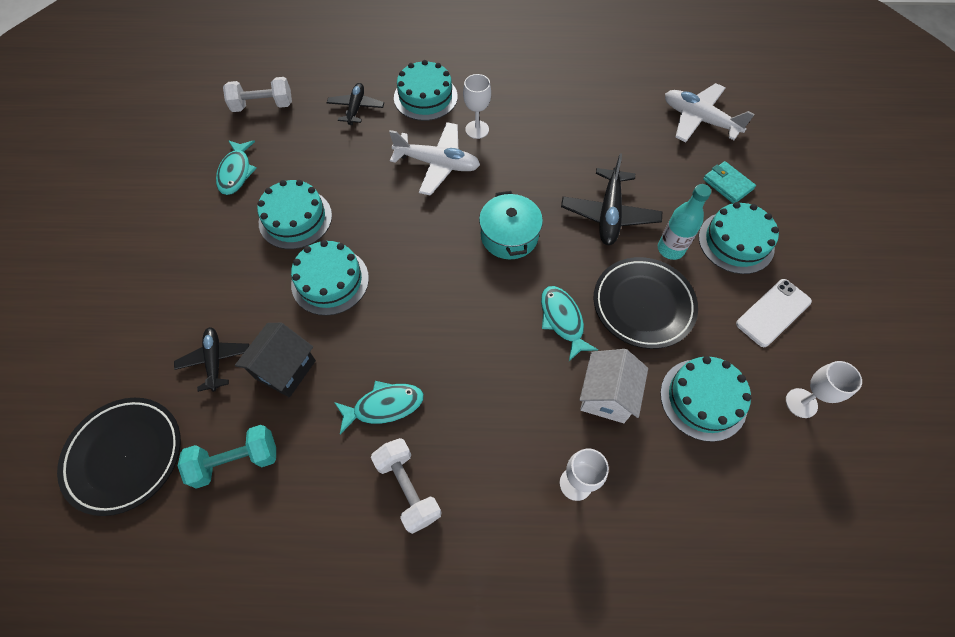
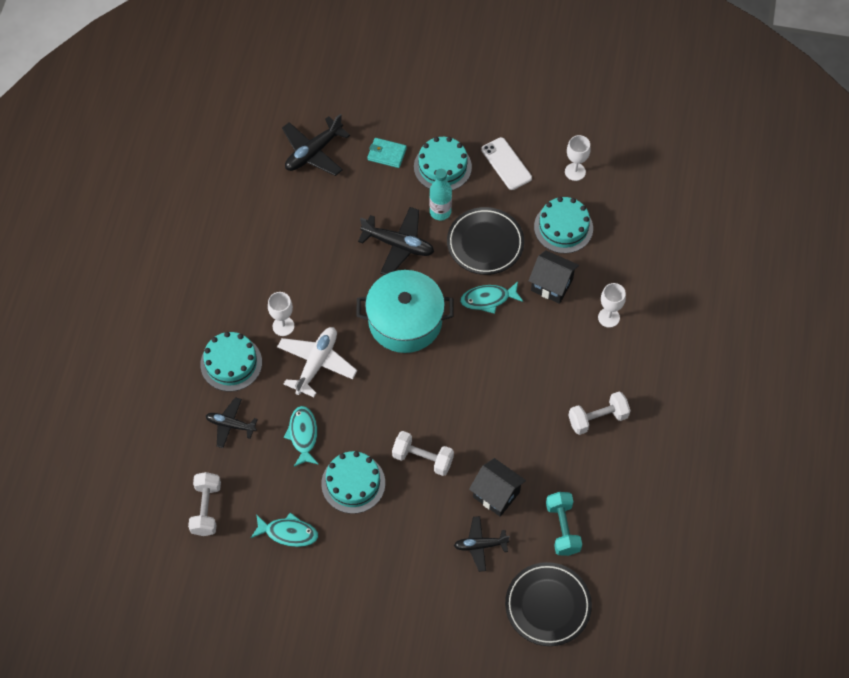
camera: 80 degrees left, 0 degrees up
(330, 281) = (423, 458): turquoise cake -> white dumbbell
(384, 406) = (536, 428): turquoise fish -> turquoise fish (303, 435)
(509, 236) = (405, 321): turquoise pot -> turquoise pot, size x1.55
(606, 396) = (552, 285): white house -> black house
(699, 120) = (313, 152): white plane -> black plane
(727, 184) = (387, 154): turquoise wallet -> turquoise wallet turned 45 degrees clockwise

